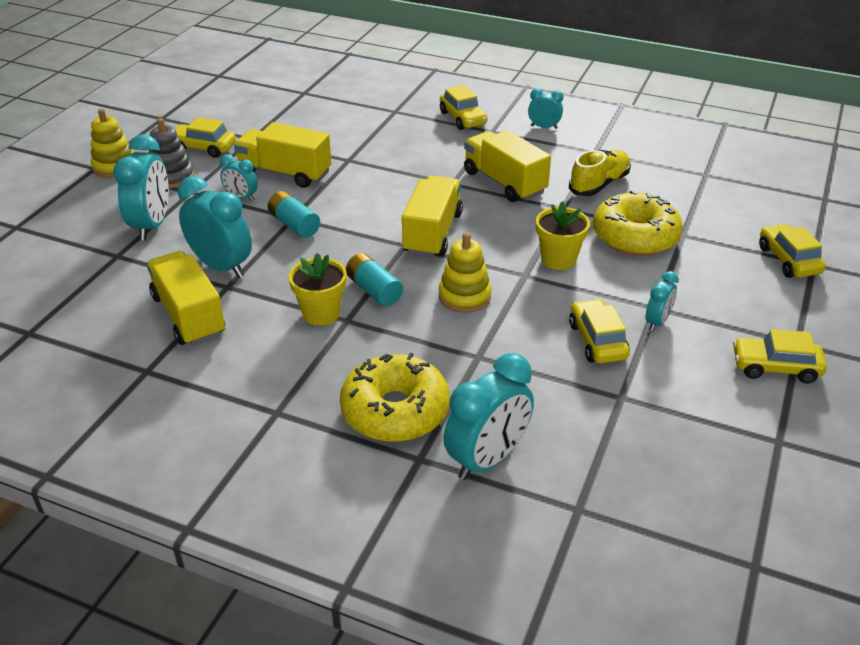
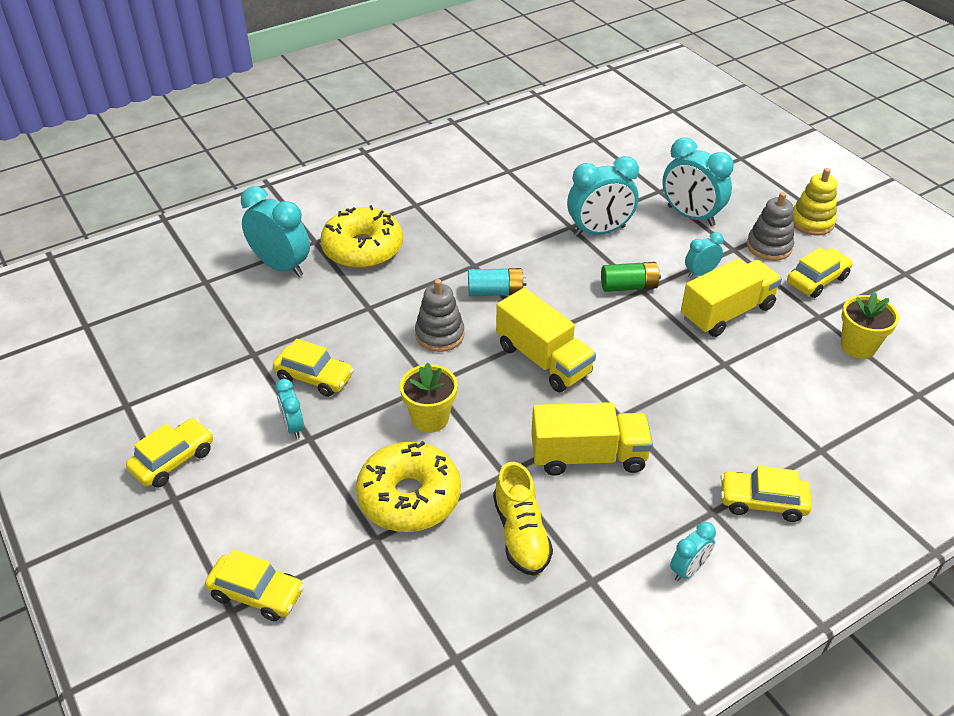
camera: 125 degrees right, 5 degrees up
(189, 316) = (550, 201): yellow truck -> none
(294, 225) = (629, 286): turquoise battery -> green battery
(321, 313) = (494, 256): yellow flower pot -> yellow flower pot (858, 346)
(464, 296) = (439, 335): yellow stacking toy -> grey stacking toy
(487, 459) = (281, 266): turquoise clock -> turquoise clock turned 135 degrees clockwise

